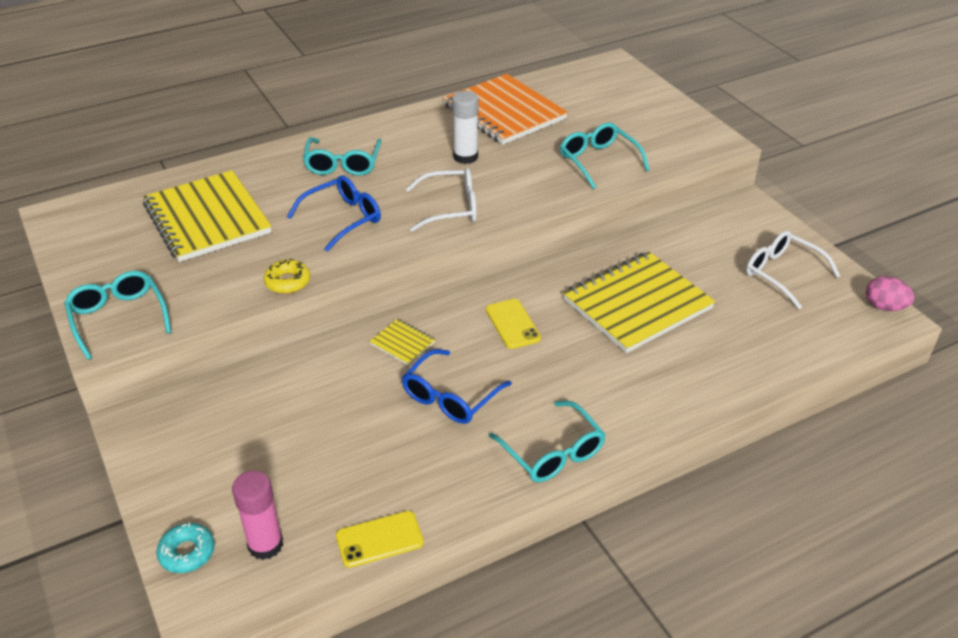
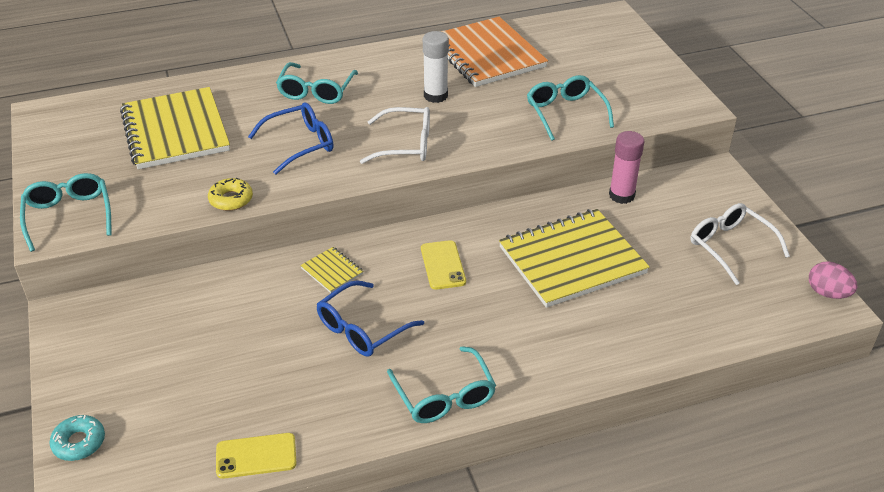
camera: 10 degrees right, 0 degrees up
(265, 545) = (151, 445): pink glue stick -> pink glue stick (621, 195)

